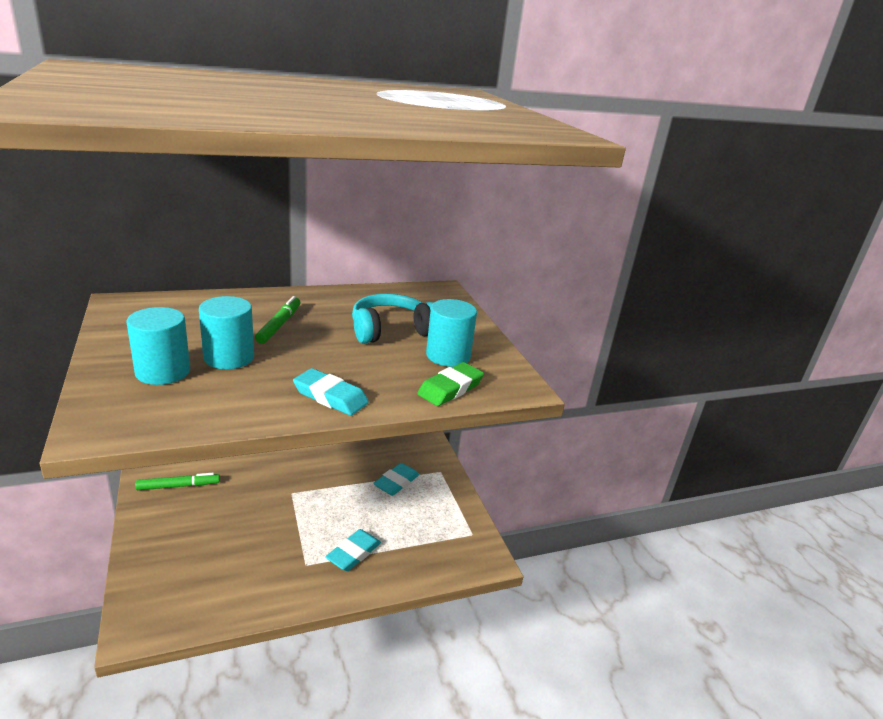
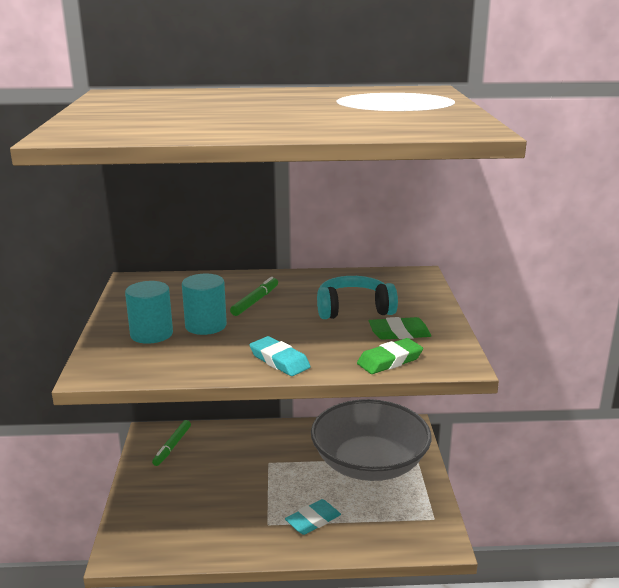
camera: 20 degrees right, 5 degrees down
(178, 486) = (172, 446): green marker -> green marker turned 105 degrees clockwise
(396, 482) = (369, 463): turquoise eraser -> grey bowl
(448, 356) = (399, 333): turquoise cylinder -> green eraser

